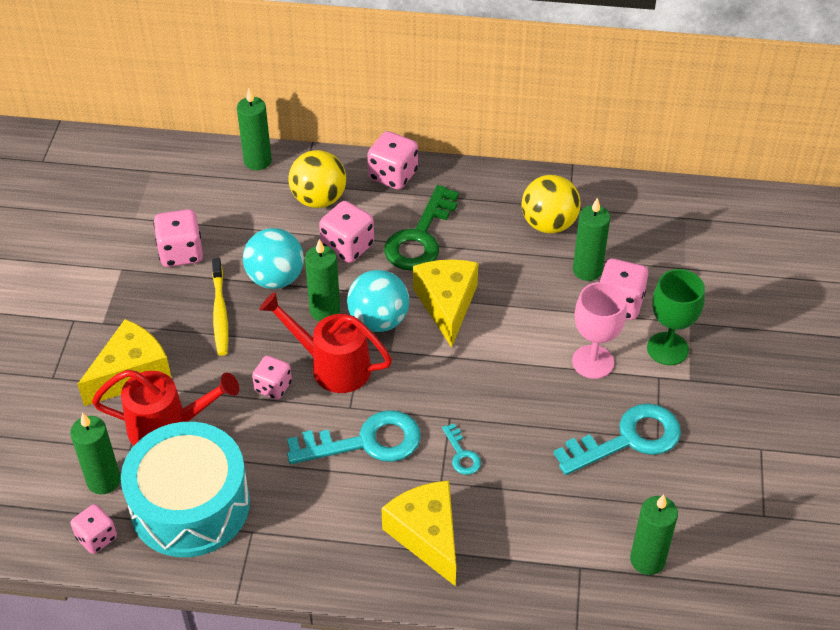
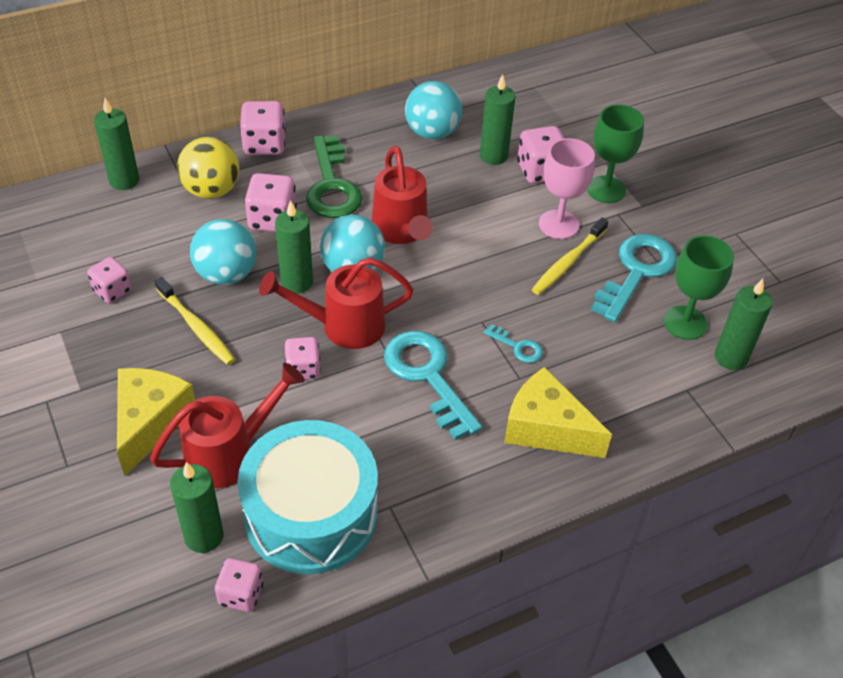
camera: 35 degrees left, 0 degrees up
(181, 253) = (112, 291): pink dice -> pink dice, size x0.67
(366, 442) = (427, 376): turquoise key -> turquoise key turned 75 degrees counterclockwise
(447, 304) = (401, 231): yellow cheese -> red watering can
(548, 224) = (432, 133): yellow ball -> turquoise ball
(571, 400) = (568, 262): none -> yellow toothbrush
(632, 507) = (685, 323): none -> green goblet

